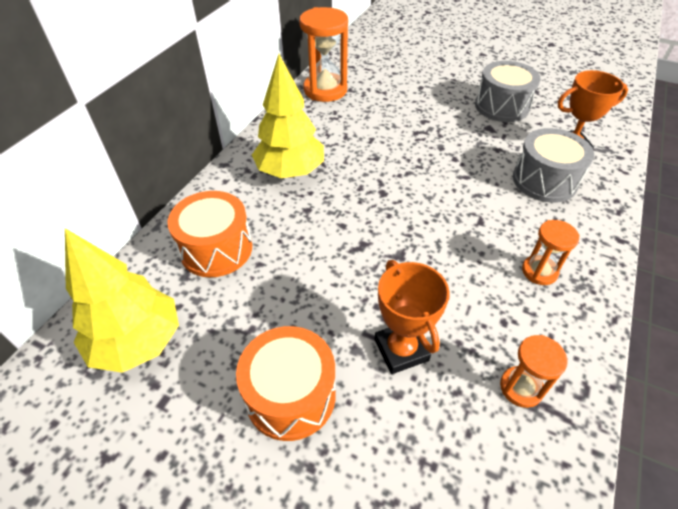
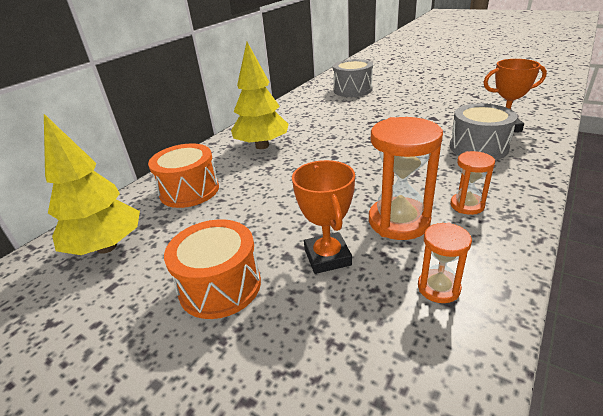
camera: 10 degrees right, 15 degrees down
(325, 90) = (302, 101): orange hourglass -> orange hourglass (399, 221)
(501, 106) = (445, 105): grey drum -> grey drum (352, 90)

